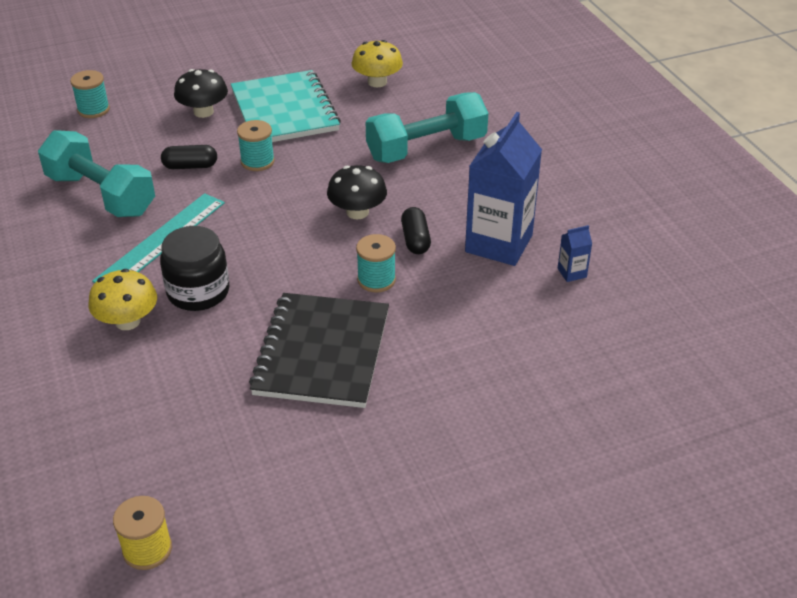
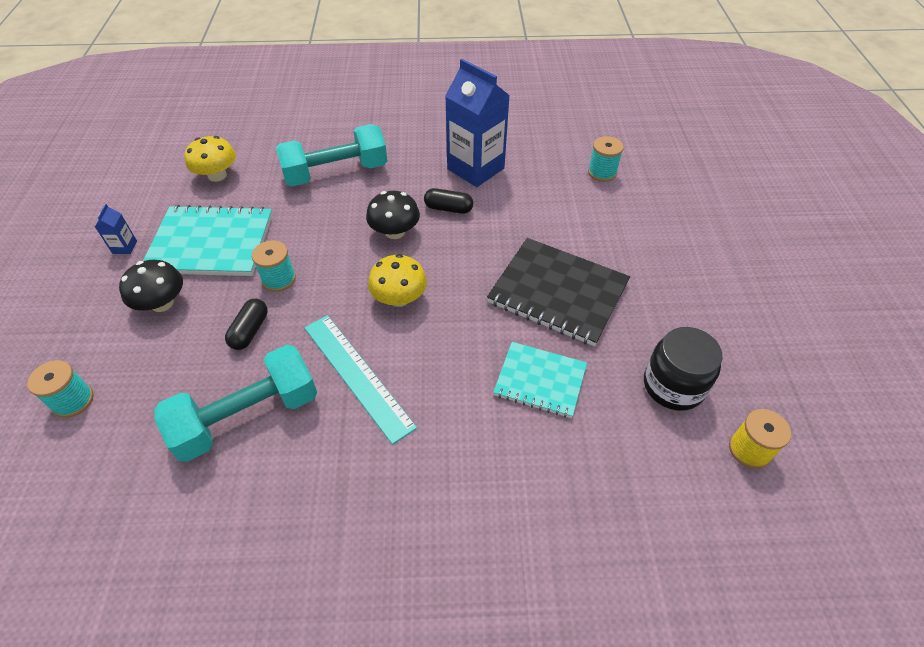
camera: 70 degrees left, 10 degrees up
(127, 321) = (466, 422): yellow mushroom -> yellow mushroom (399, 298)
(192, 362) = (540, 381): none -> turquoise notebook
(198, 292) = (448, 359): black jar -> black jar (673, 385)
(376, 280) = (485, 242): turquoise spool -> turquoise spool (602, 172)
(426, 148) = (336, 173): turquoise dumbbell -> turquoise dumbbell turned 75 degrees clockwise
(572, 273) = (523, 146): blue carton -> blue carton (125, 247)

